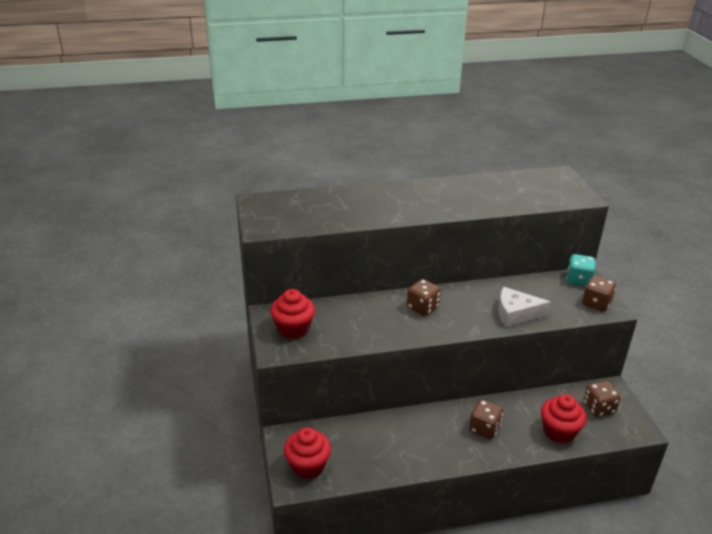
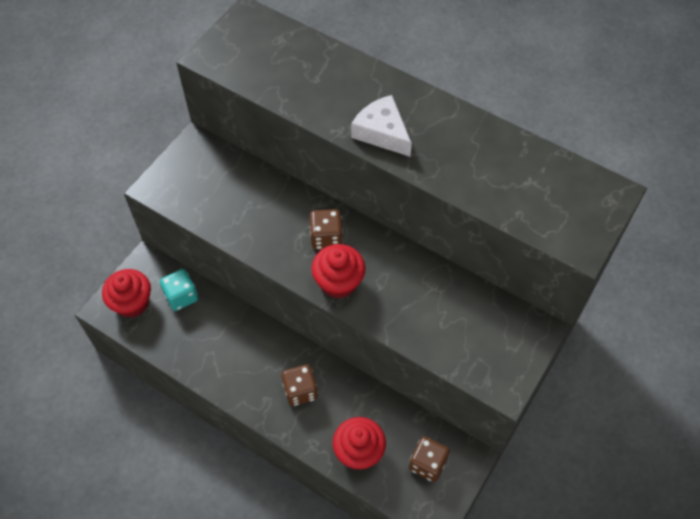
camera: 45 degrees right, 25 degrees up
(293, 329) = (193, 175): red cupcake -> red cupcake (338, 282)
(516, 313) = (402, 314): white cheese -> white cheese (382, 132)
(578, 280) = (524, 328): turquoise dice -> turquoise dice (181, 296)
(596, 303) = (500, 369): brown dice -> none

